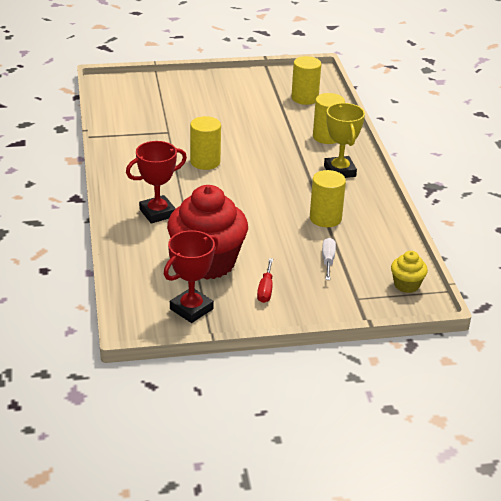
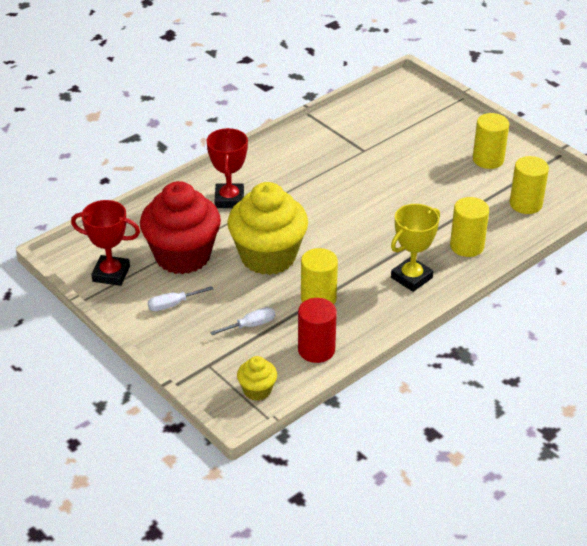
camera: 60 degrees right, 5 degrees up
(157, 213) = (229, 199): red trophy -> red trophy turned 60 degrees clockwise
(205, 162) = (337, 191): yellow cylinder -> yellow cylinder (488, 159)
(252, 222) = (268, 257): none -> yellow cupcake
(265, 290) = (172, 304): red screwdriver -> white screwdriver
(383, 241) = (316, 350): none -> red cylinder

